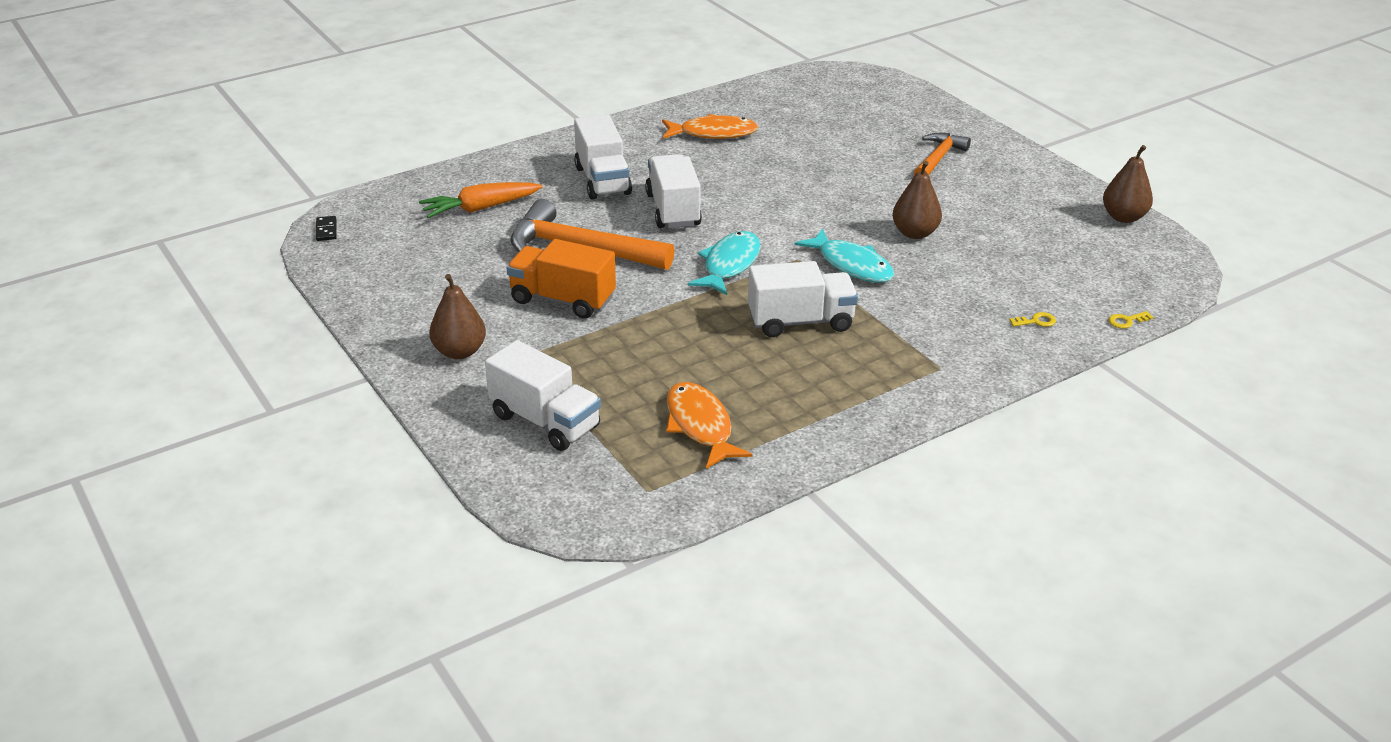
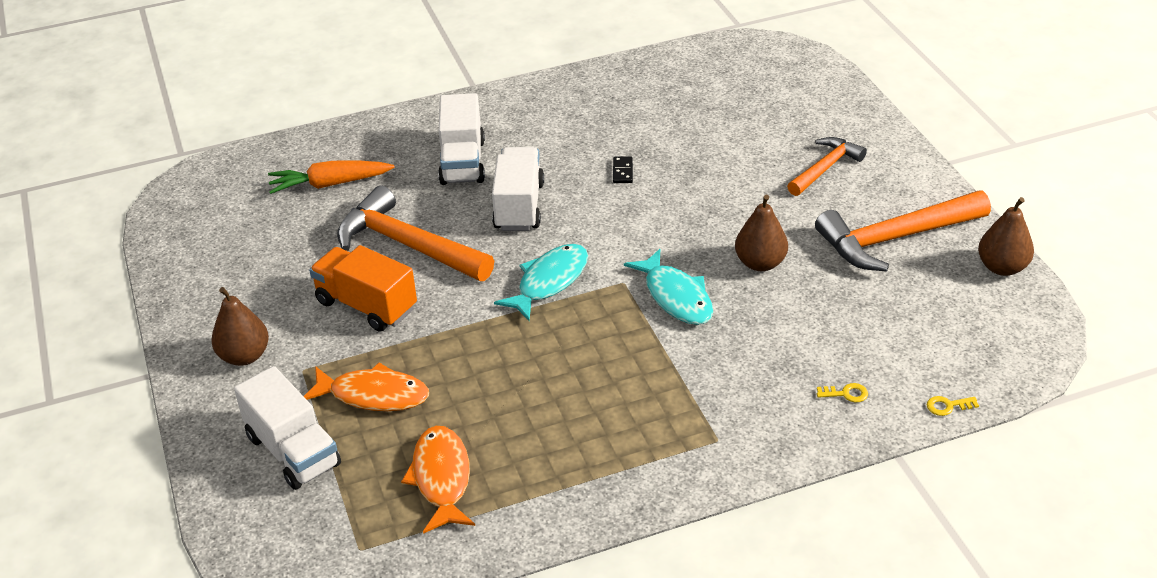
camera: 15 degrees right, 5 degrees up
(326, 230) = (176, 195): black domino -> black domino (623, 171)
(713, 133) = (598, 113): orange fish -> orange fish (373, 395)
(800, 321) = (594, 362): white truck -> none
(1023, 204) = (895, 238): none -> orange hammer

